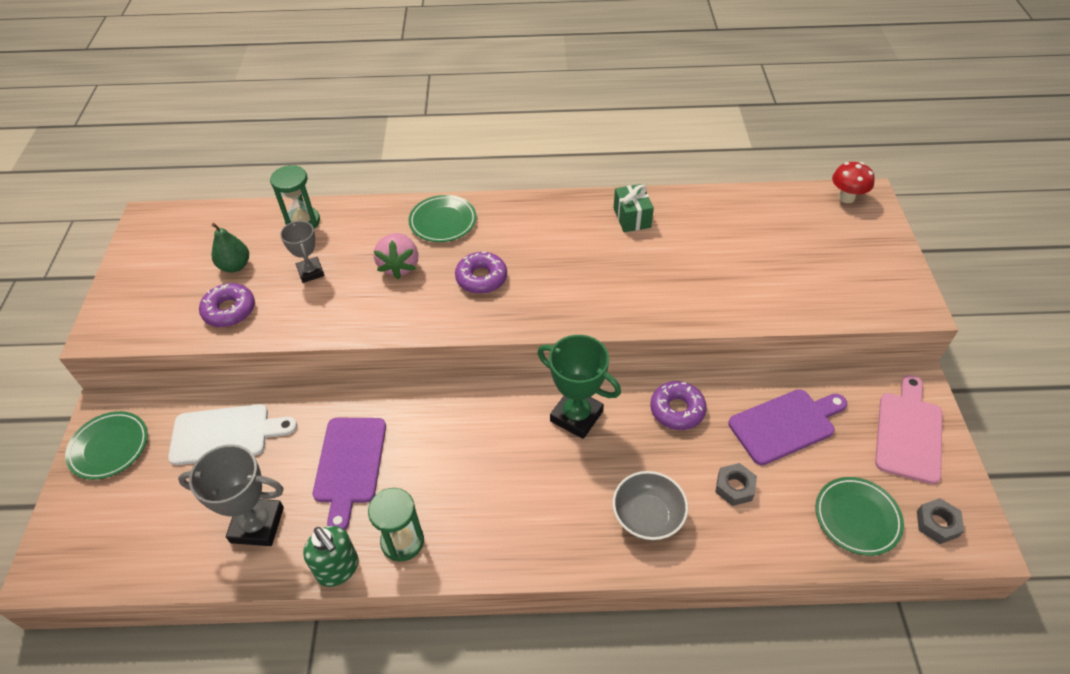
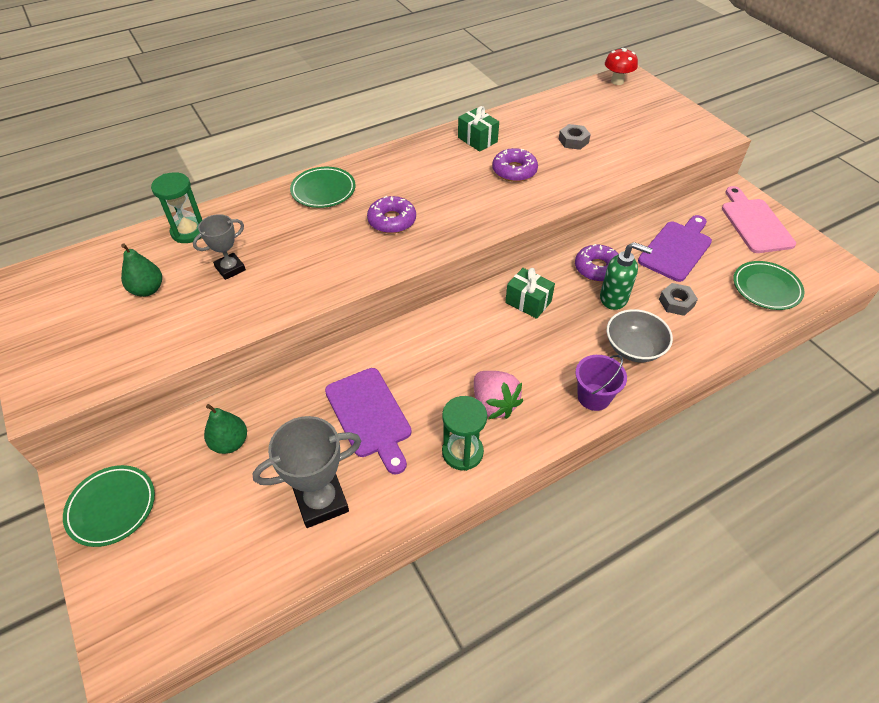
camera: 30 degrees left, 0 degrees up
(225, 434) = (230, 443): white cutting board -> green pear
(229, 310) = (172, 327): purple donut -> purple donut (514, 171)
(310, 272) = (230, 269): grey trophy -> grey trophy turned 75 degrees counterclockwise
(338, 569) = (424, 500): green soap dispenser -> green soap dispenser (614, 298)
(399, 266) = (312, 236): pink strawberry -> pink strawberry (494, 404)
(565, 548) = (593, 397): none -> purple bucket
(576, 416) = (528, 302): green trophy -> green gift
(937, 524) = (814, 271): grey nut -> grey nut (573, 141)

